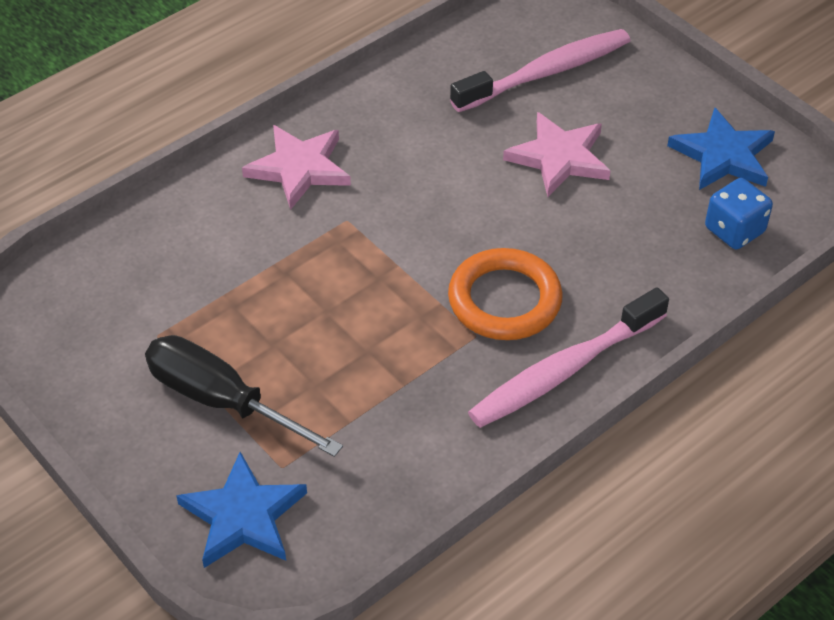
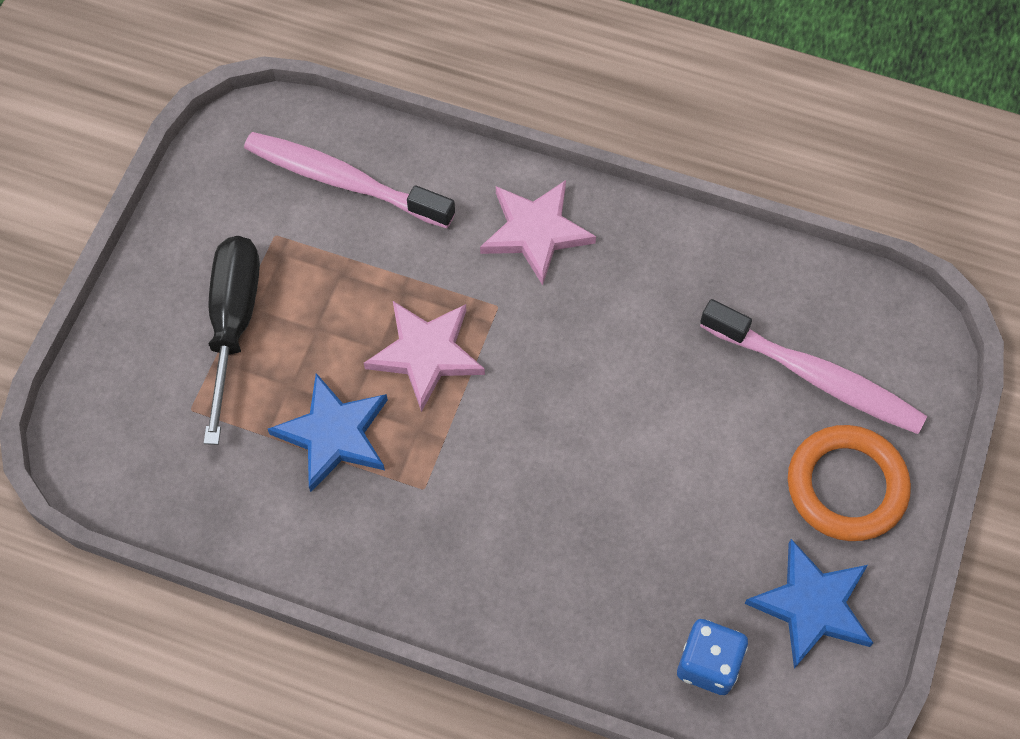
camera: 60 degrees right, 15 degrees up
(243, 516) = (126, 408): blue star -> blue star (334, 434)
(504, 300) = (481, 491): orange ring -> orange ring (846, 486)
(559, 157) = (701, 448): pink star -> pink star (426, 354)
(563, 370) = (425, 586): pink toothbrush -> pink toothbrush (343, 181)

